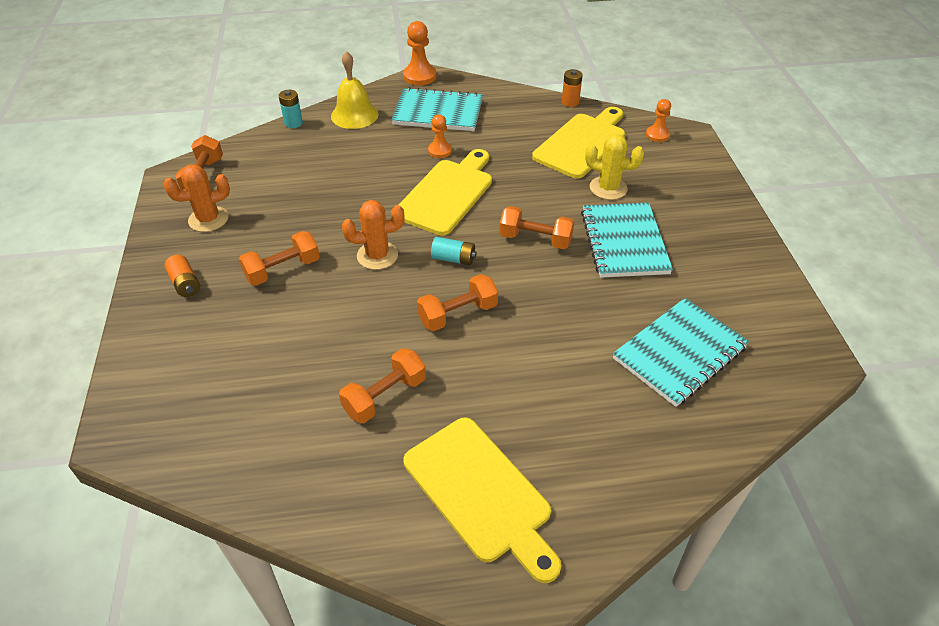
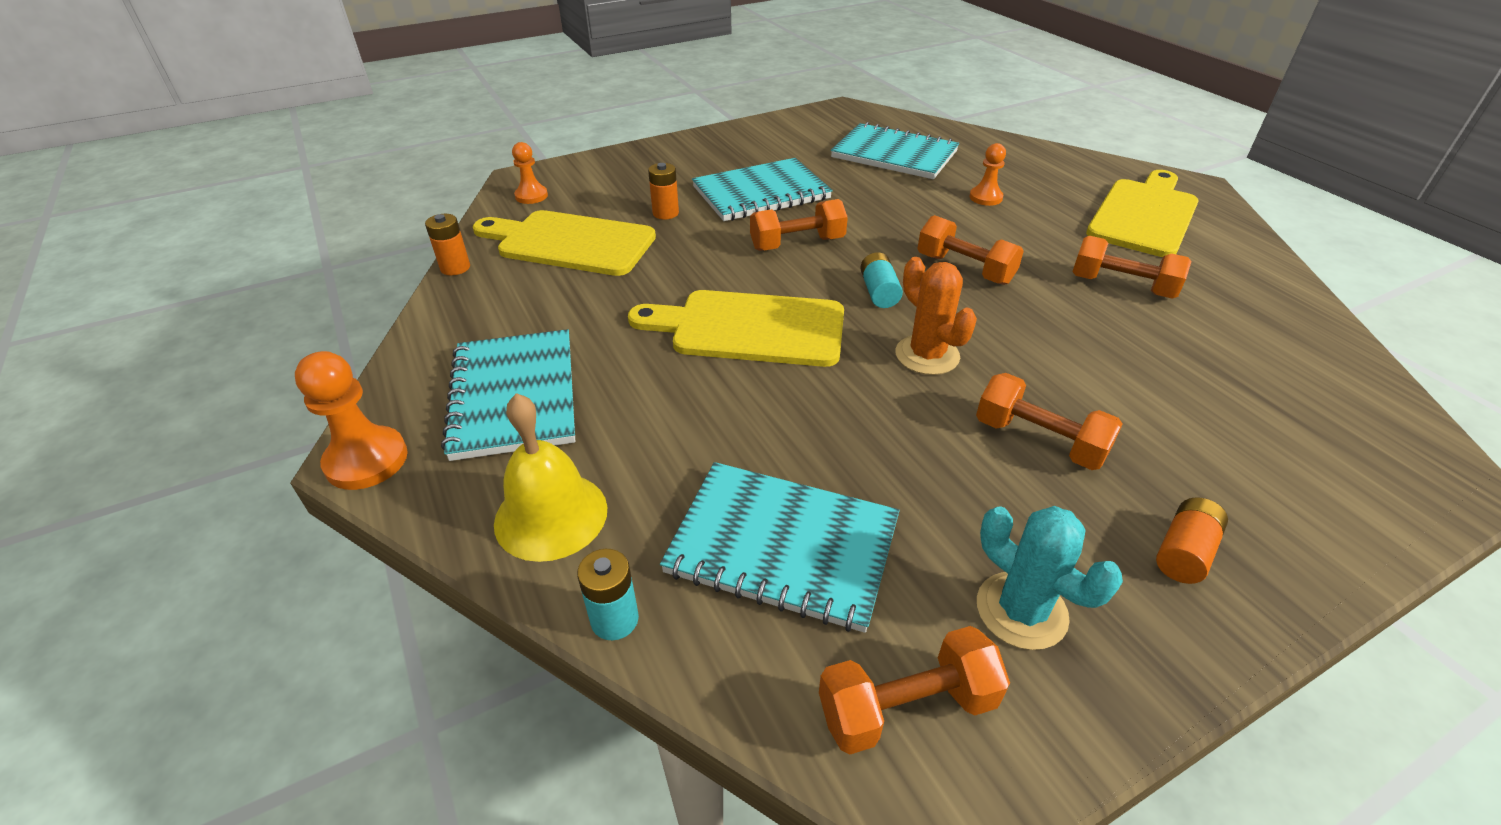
camera: 110 degrees left, 5 degrees down
(208, 219) = (1021, 610): orange cactus -> turquoise cactus
(291, 167) = (782, 547): none -> turquoise notebook
(440, 151) = (639, 363): orange pawn -> orange pawn (985, 197)
(535, 239) = (797, 244): orange dumbbell -> orange dumbbell turned 75 degrees clockwise
(608, 188) = (665, 213): yellow cactus -> orange battery

